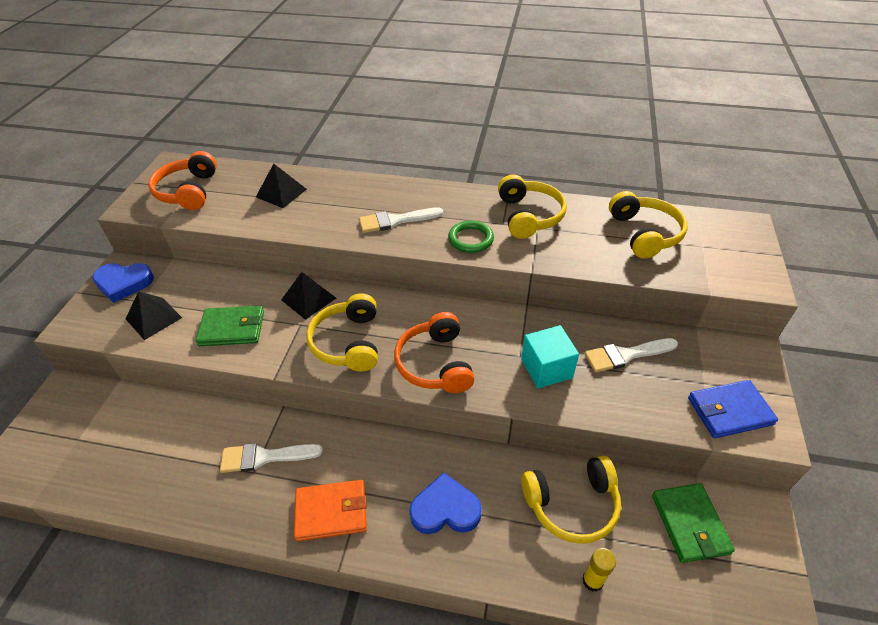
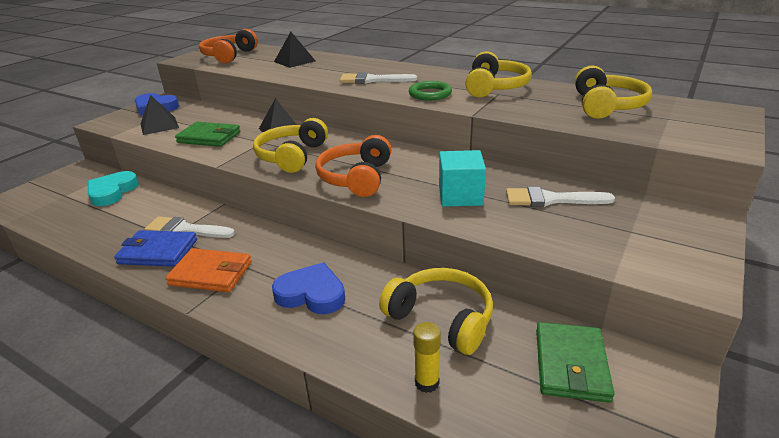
camera: 20 degrees right, 15 degrees down
(136, 419) = (112, 192): none -> turquoise heart
(572, 504) = (441, 318): yellow headphones -> yellow headphones turned 150 degrees counterclockwise
(729, 411) = (651, 256): blue wallet -> blue wallet (158, 252)

